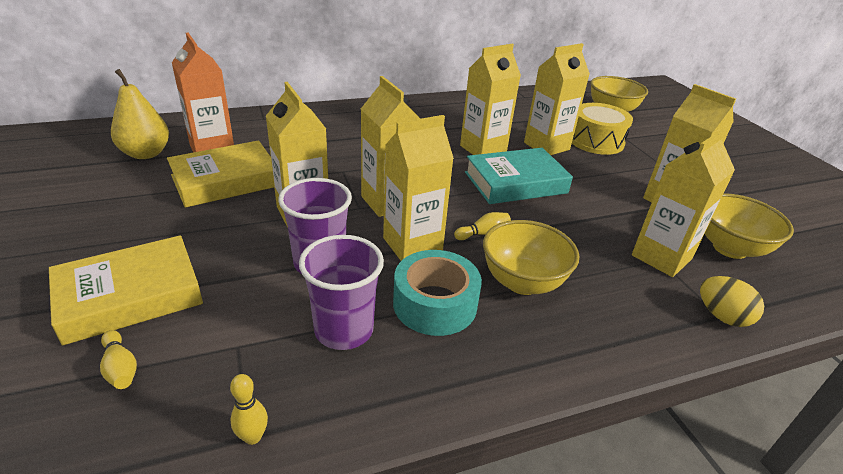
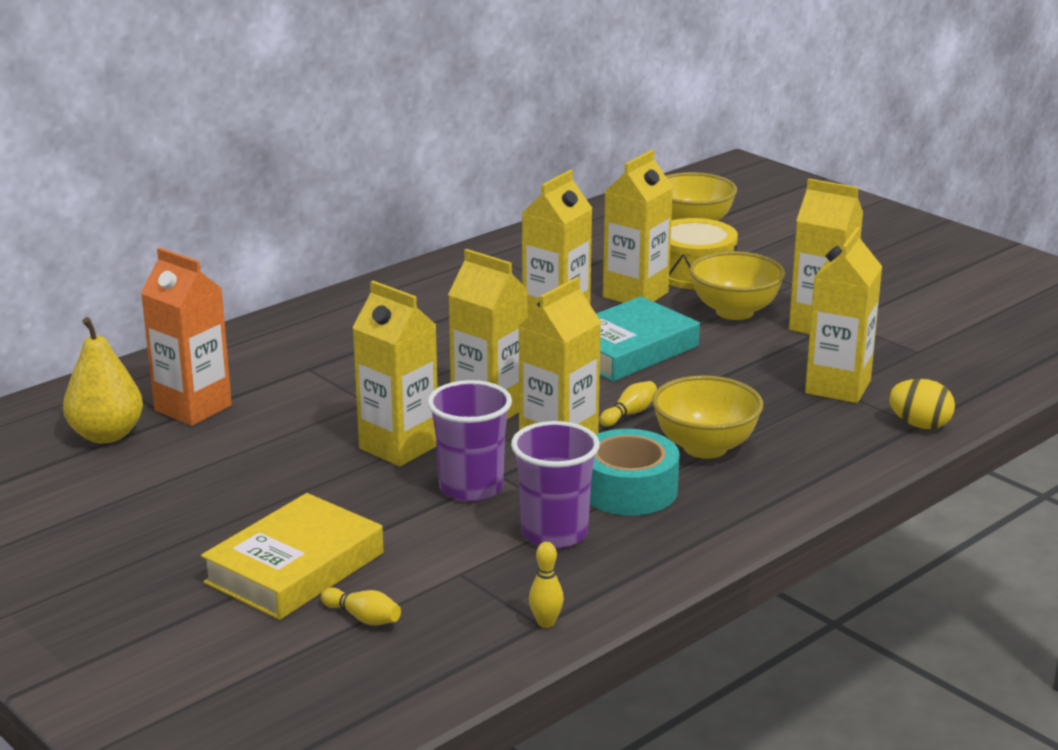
camera: 20 degrees left, 10 degrees down
(226, 180) = (258, 438): yellow book -> none
(729, 248) = (906, 360): yellow bowl -> yellow bowl (734, 312)

